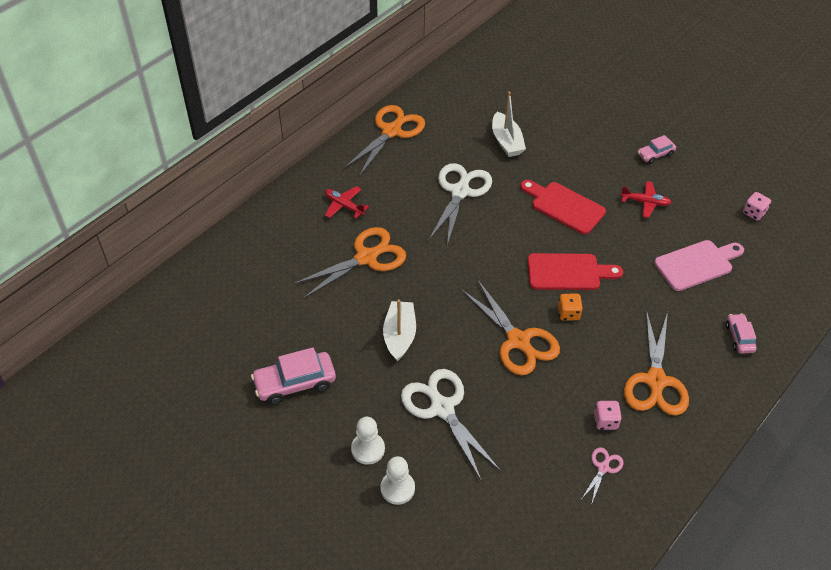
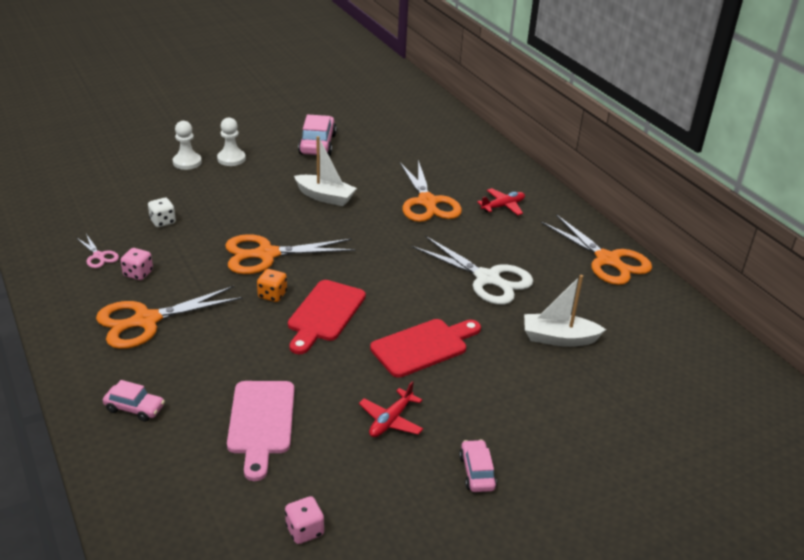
camera: 110 degrees right, 15 degrees down
(442, 408) = (235, 197): white scissors -> none
(519, 447) = (163, 222): none -> white dice
(655, 381) = (146, 321): orange scissors -> orange scissors turned 60 degrees counterclockwise

